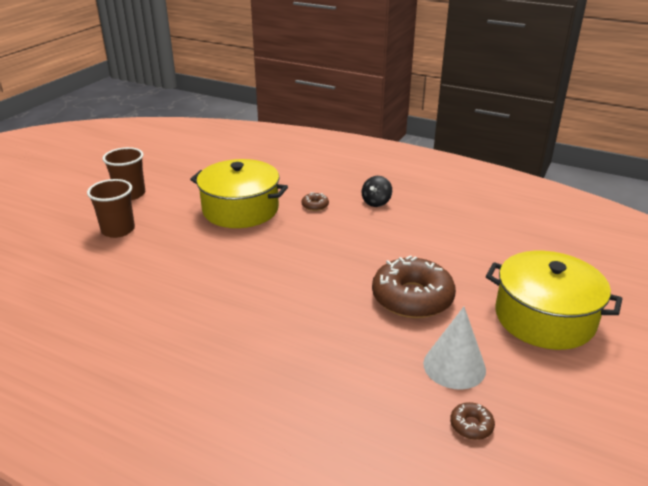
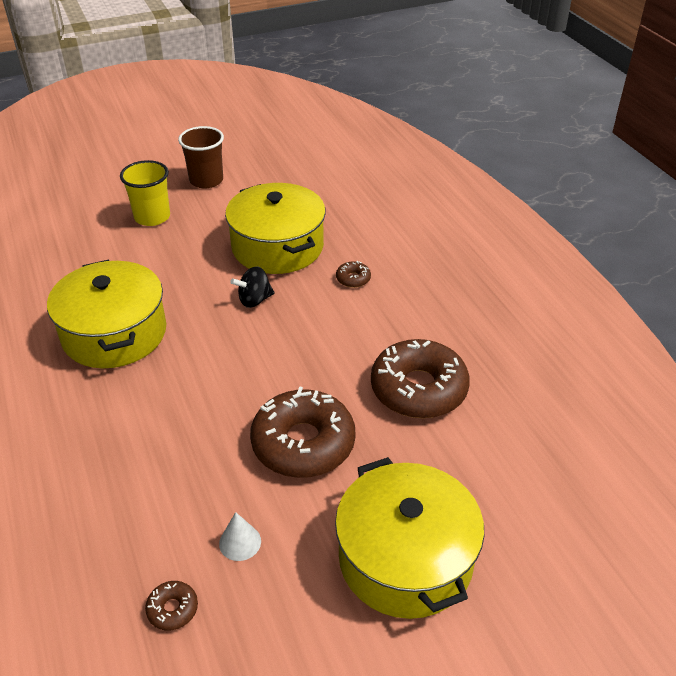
camera: 40 degrees right, 10 degrees up
(118, 230) = (152, 217): brown cup -> yellow cup
(194, 307) = (114, 333): none -> yellow pot
(376, 202) = (422, 308): black spinning top -> black spinning top (254, 300)
(432, 240) = (418, 389): none -> brown donut
(454, 366) = (240, 542): white cone -> white cone, size x0.55

